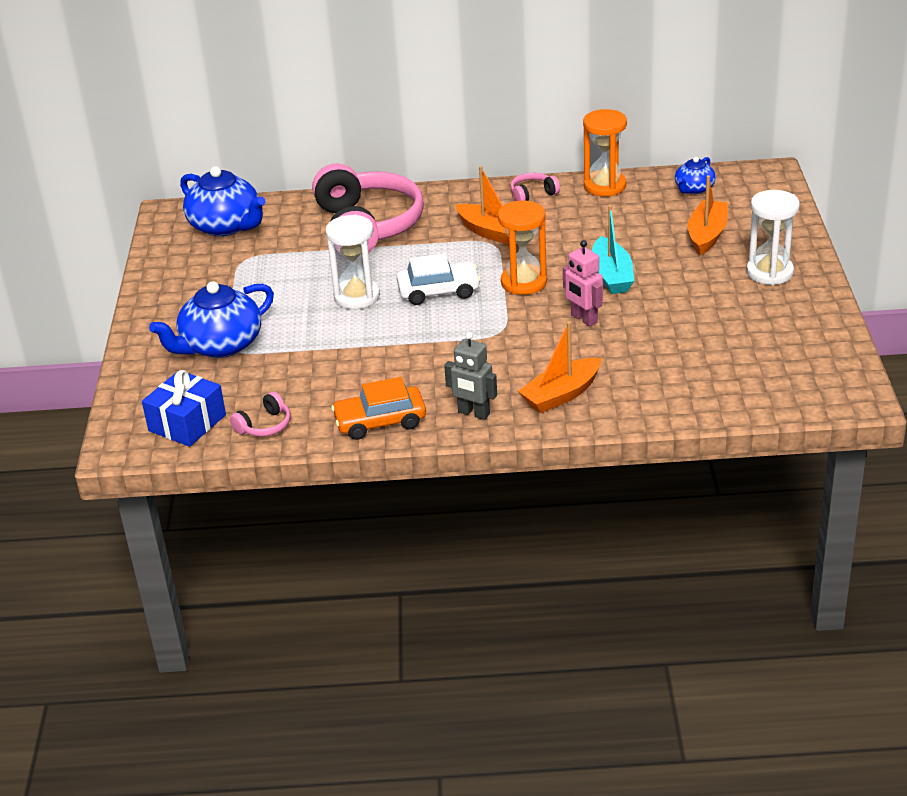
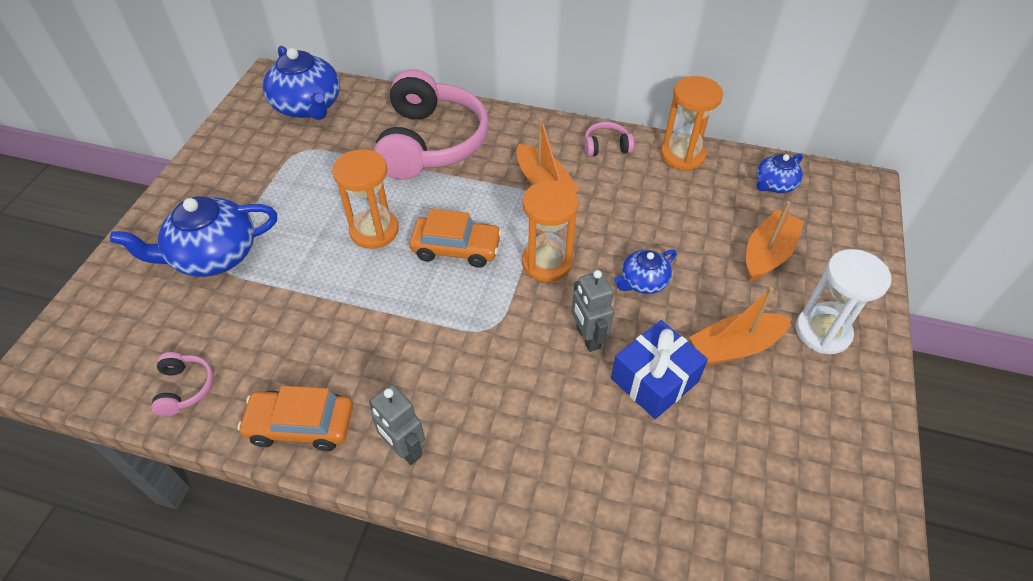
camera: 15 degrees right, 15 degrees up
(187, 423) = (116, 356): blue gift -> blue gift (654, 380)
(264, 425) = (185, 388): pink headphones -> pink headphones turned 75 degrees counterclockwise
(357, 296) = (374, 231): white hourglass -> orange hourglass
(439, 291) = (456, 248): white car -> orange car
(561, 395) = (513, 453): orange boat -> orange boat (735, 347)
(583, 319) = (587, 338): pink robot -> grey robot
(611, 276) = (643, 282): turquoise boat -> blue teapot

